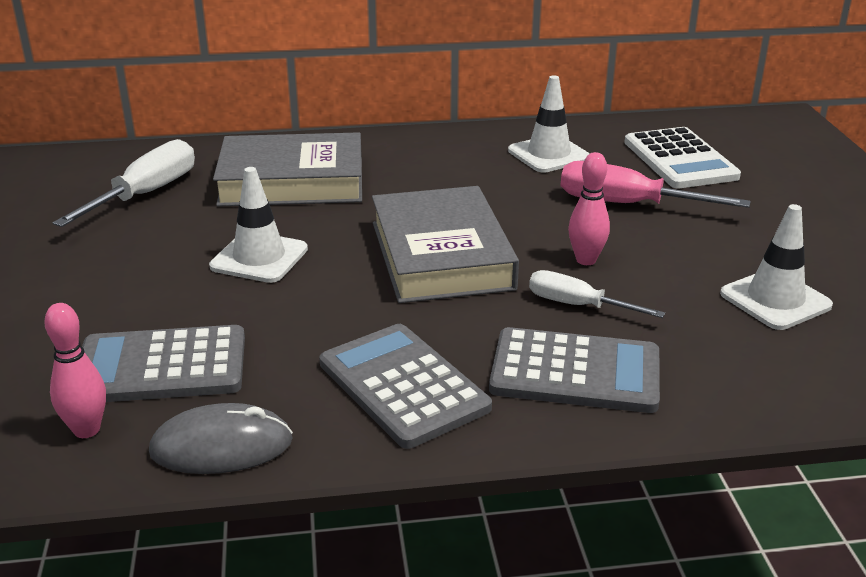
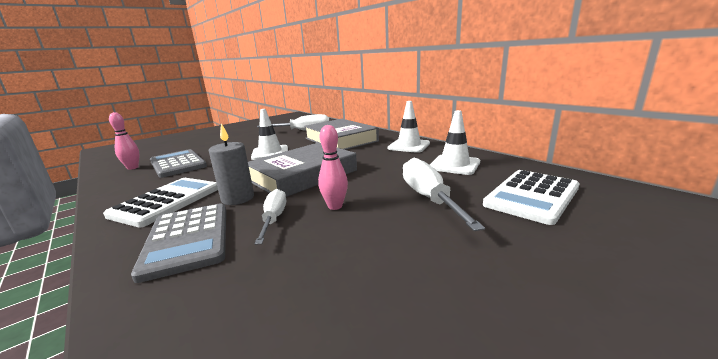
camera: 60 degrees right, 10 degrees down
(221, 446) = (116, 186): grey mouse -> none
(403, 385) = (167, 201): grey calculator -> white calculator
(471, 321) = (238, 198): none -> grey candle
(628, 204) = (429, 198): pink screwdriver -> white screwdriver
(775, 300) = (348, 299): white traffic cone -> white traffic cone (409, 146)

